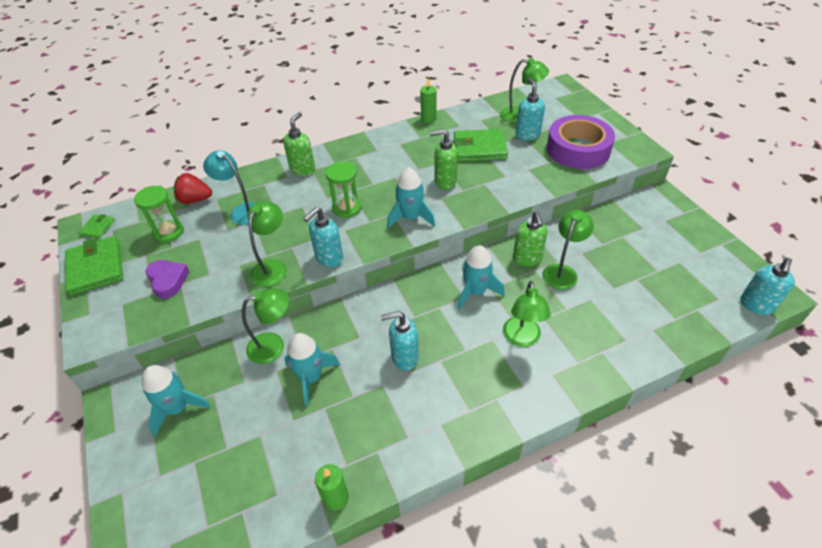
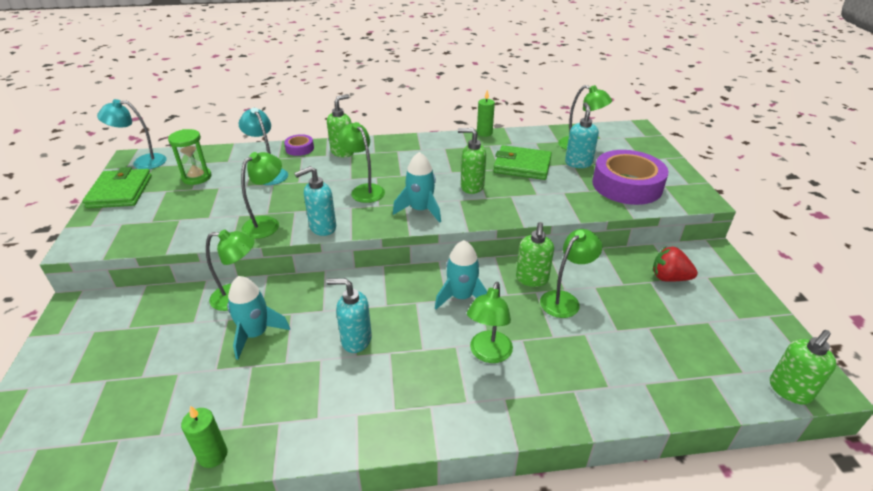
camera: 15 degrees right, 10 degrees down
(97, 228) = (142, 162): green wallet -> turquoise lamp
(168, 280) = (171, 214): purple heart -> none
(178, 408) = (122, 328): turquoise rocket -> none
(195, 200) = (235, 157): red strawberry -> red strawberry (669, 278)
(257, 175) = (300, 148): none -> purple tape
(347, 208) = (364, 190): green hourglass -> green lamp
(756, 305) = (789, 390): turquoise soap dispenser -> green soap dispenser

